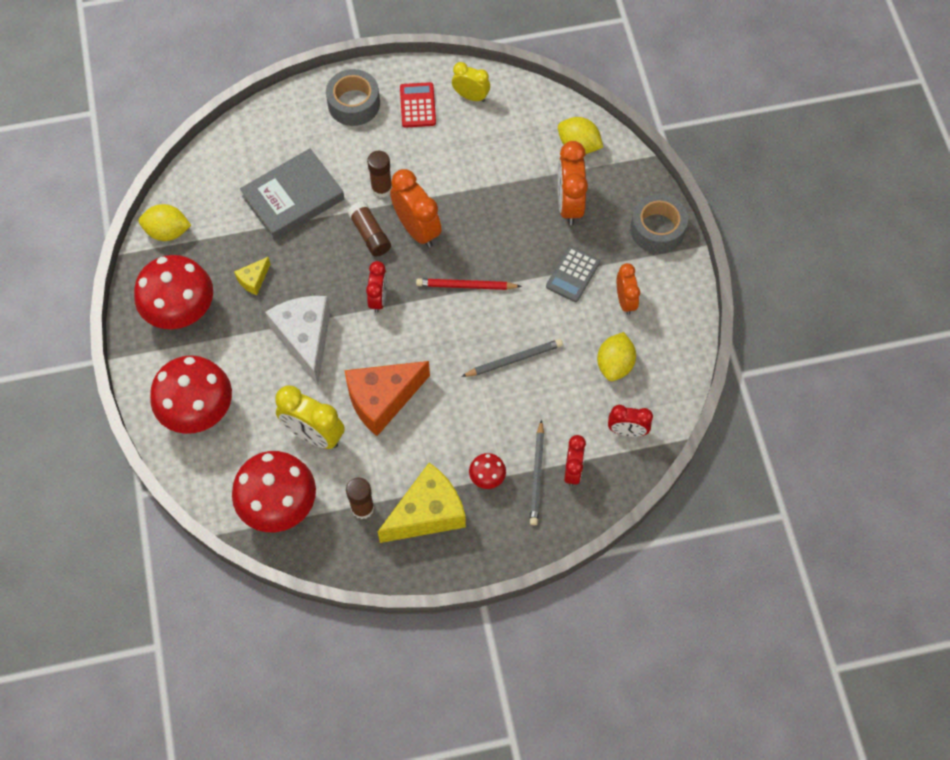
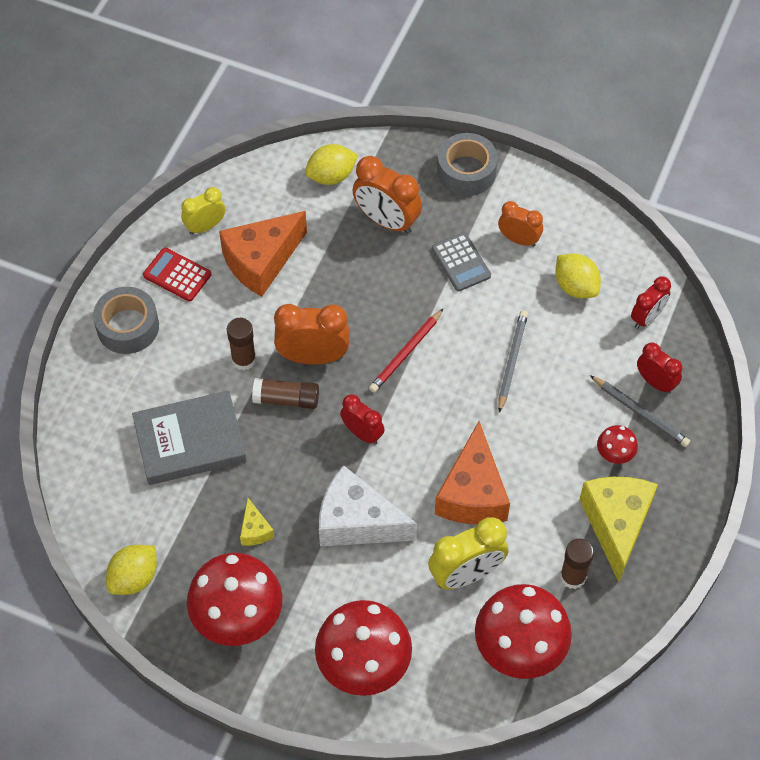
camera: 55 degrees left, 5 degrees down
(293, 197) = (190, 441): grey book -> grey book turned 75 degrees clockwise
(470, 148) = (261, 261): none -> orange cheese

